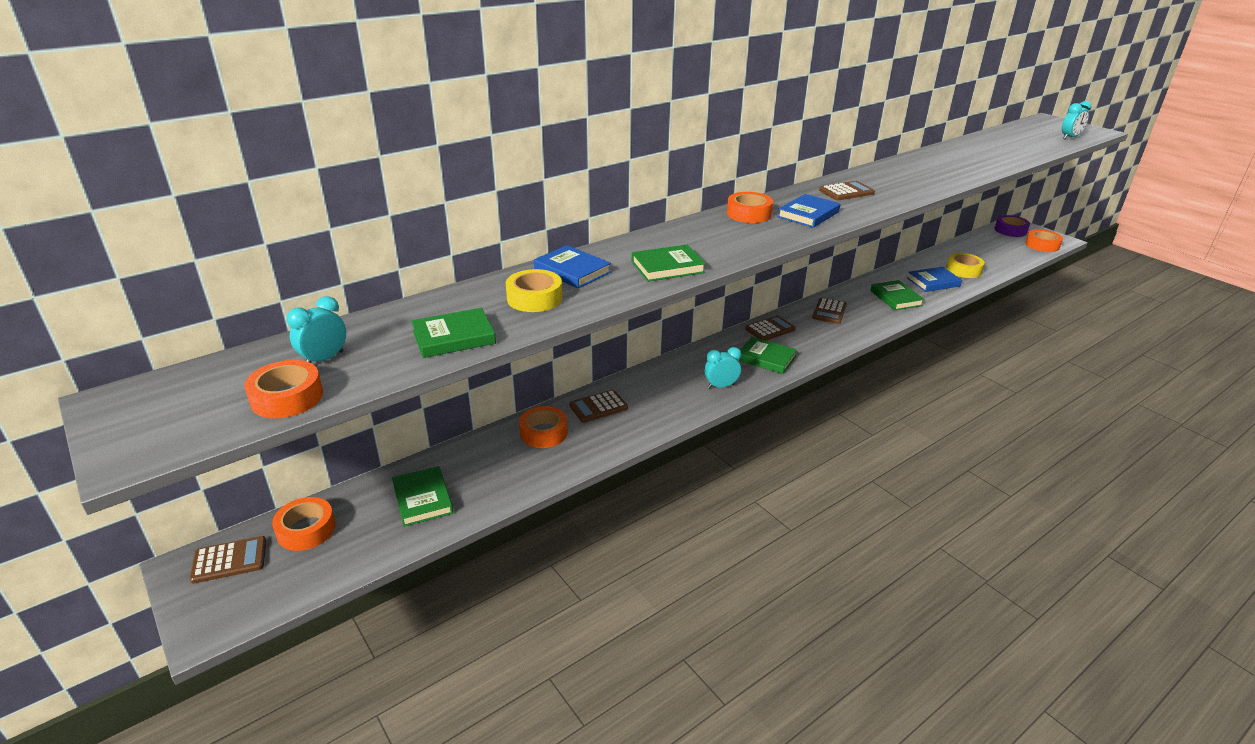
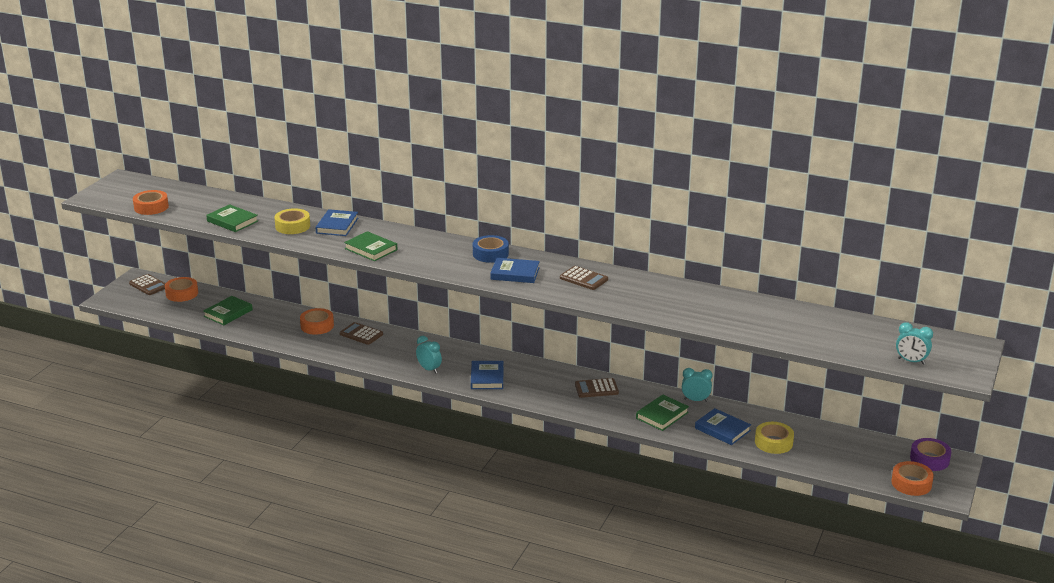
camera: 60 degrees right, 5 degrees down
(324, 359) = (187, 202): turquoise clock -> turquoise clock (695, 400)
(749, 214) = (490, 254): orange tape -> blue tape
(766, 358) = (487, 378): green book -> blue book
(770, 329) = (535, 369): brown calculator -> none

